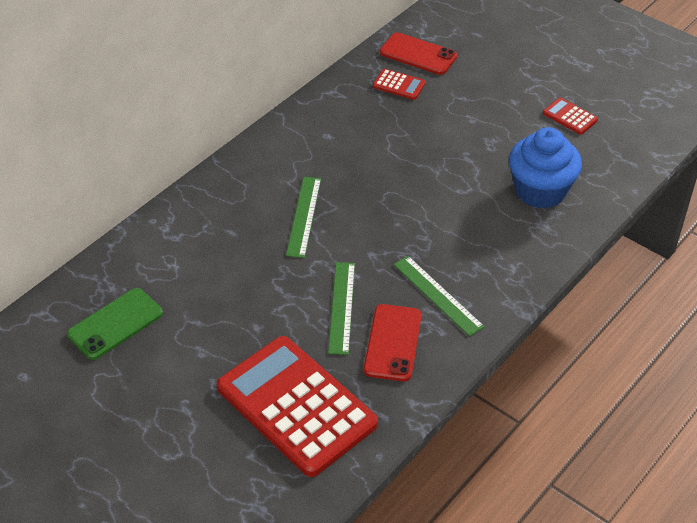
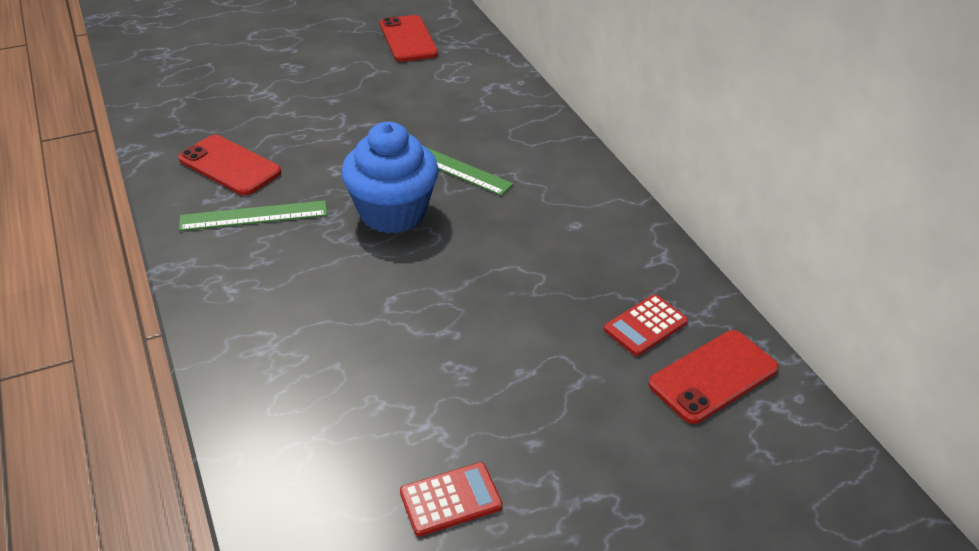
camera: 115 degrees right, 5 degrees down
(115, 324) = (408, 39): green phone -> red phone
(296, 406) = (227, 95): red calculator -> none
(342, 307) = (305, 151): green ruler -> none
(540, 191) = (325, 376): blue cupcake -> blue cupcake (392, 213)

